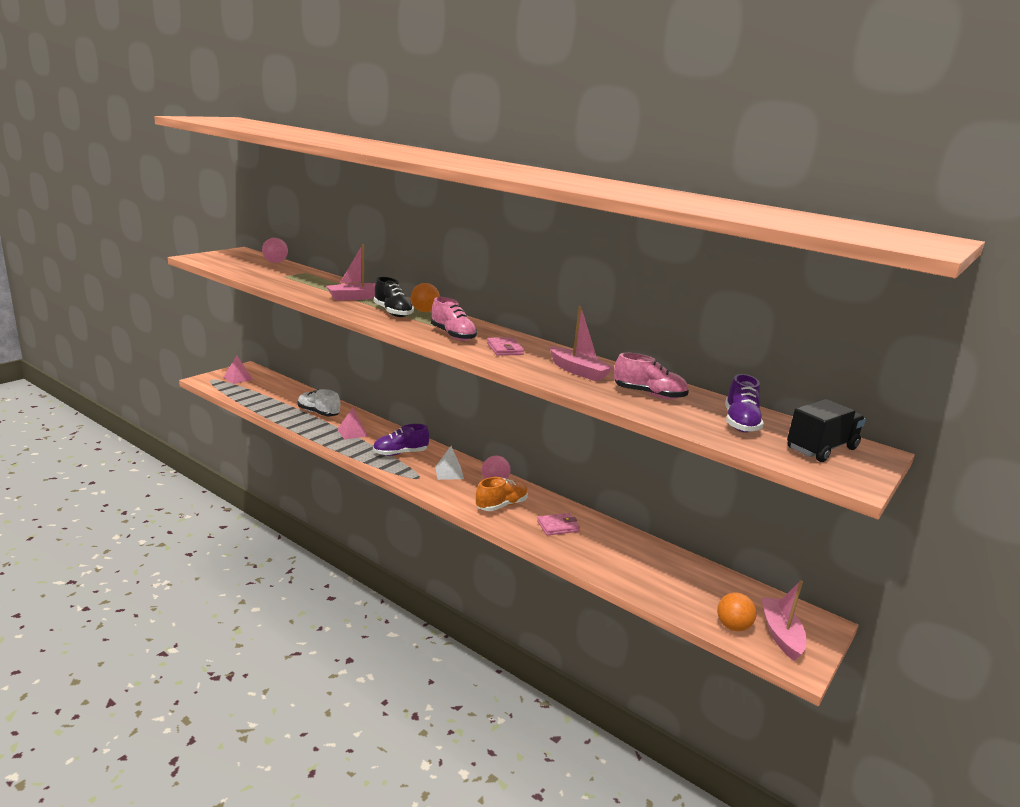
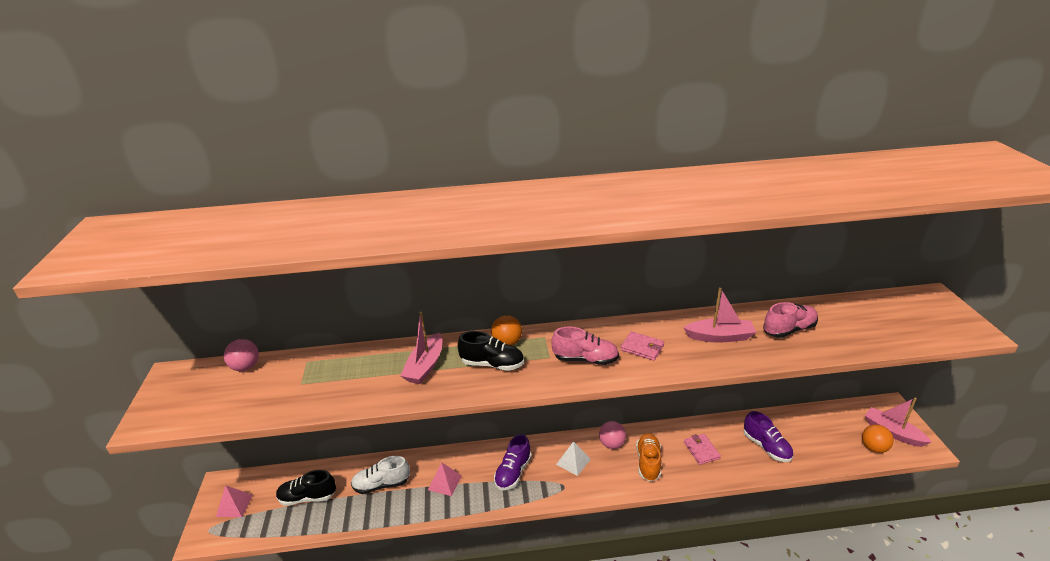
camera: 40 degrees left, 10 degrees up
(274, 395) = (307, 497): none -> black shoe
(558, 526) = (701, 450): pink wallet -> pink wallet turned 45 degrees counterclockwise
(740, 423) = (863, 320): purple shoe -> purple shoe (766, 447)
(821, 449) = (921, 313): black truck -> none

